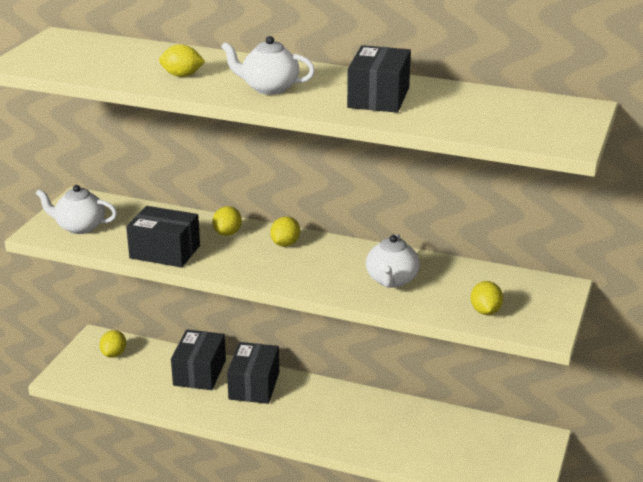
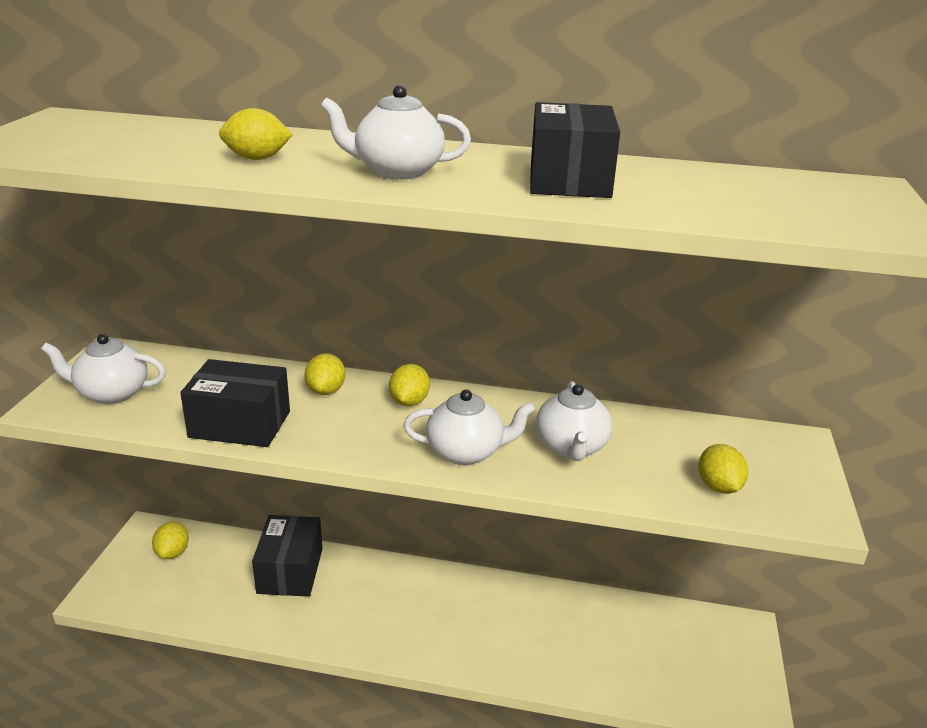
camera: 10 degrees left, 0 degrees up
(254, 385) = (364, 584): black box -> none
(316, 279) = (466, 452): none -> white teapot

